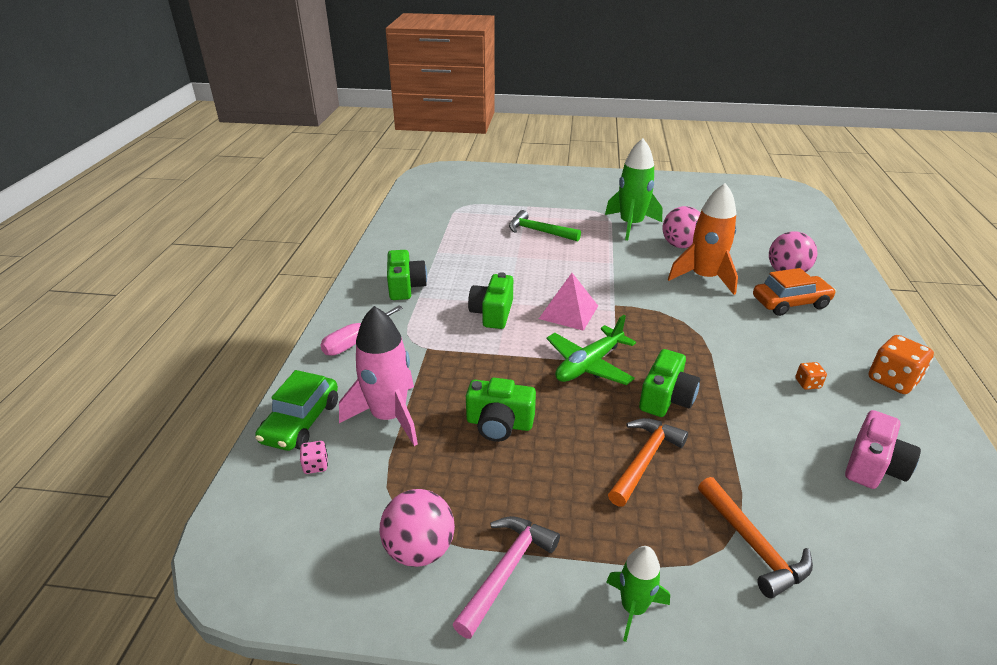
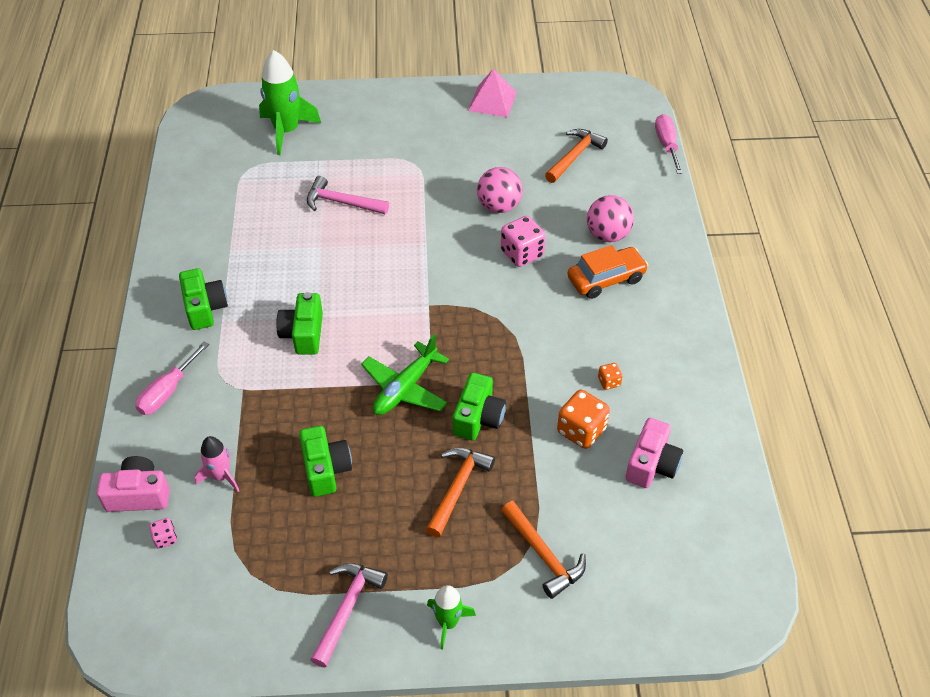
camera: 10 degrees left, 15 degrees up
(301, 422) = (139, 495): green car -> pink camera
(389, 416) = (221, 476): pink rocket -> pink rocket, size x0.56
(419, 549) = (274, 602): pink ball -> none
(499, 424) = (325, 469): green camera -> green camera turned 105 degrees counterclockwise
(539, 231) = (341, 202): green hammer -> pink hammer
(568, 312) = (382, 321): pink pyramid -> pink pyramid (492, 101)
(631, 225) = (445, 179): green rocket -> green rocket (286, 131)
(704, 278) = (522, 253): orange rocket -> pink dice
(747, 220) = (574, 156): none -> orange hammer
(832, 220) = (666, 145): none -> pink screwdriver
(892, 380) = (686, 367): orange dice -> orange dice (581, 430)

